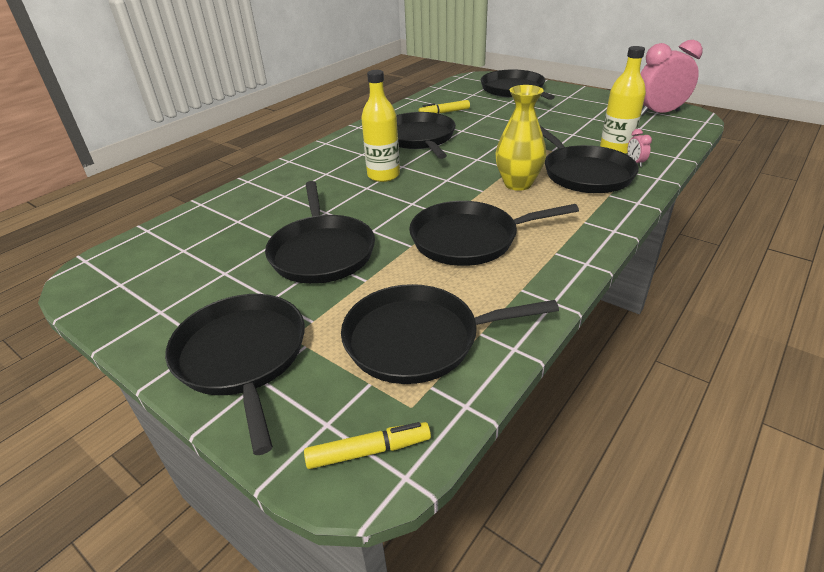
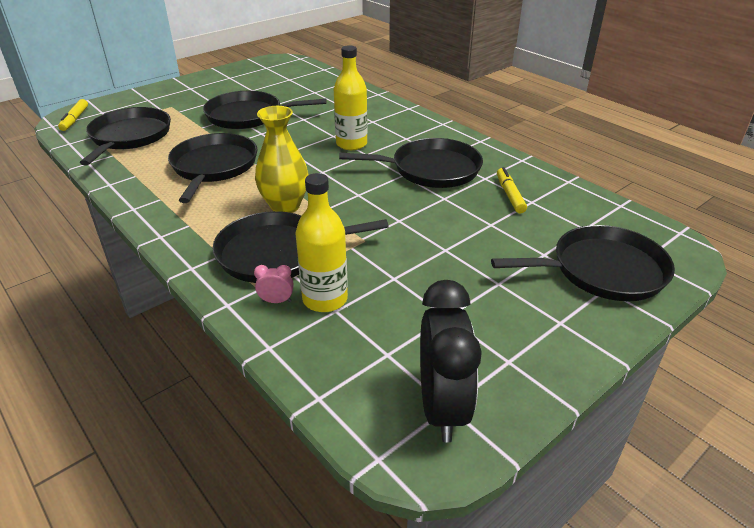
camera: 100 degrees right, 0 degrees up
(242, 356) = (169, 95): black pan -> none
(659, 113) = (442, 407): pink clock -> black clock

